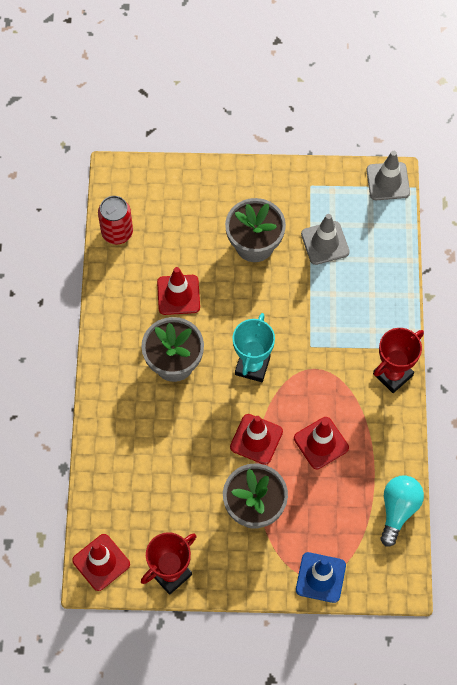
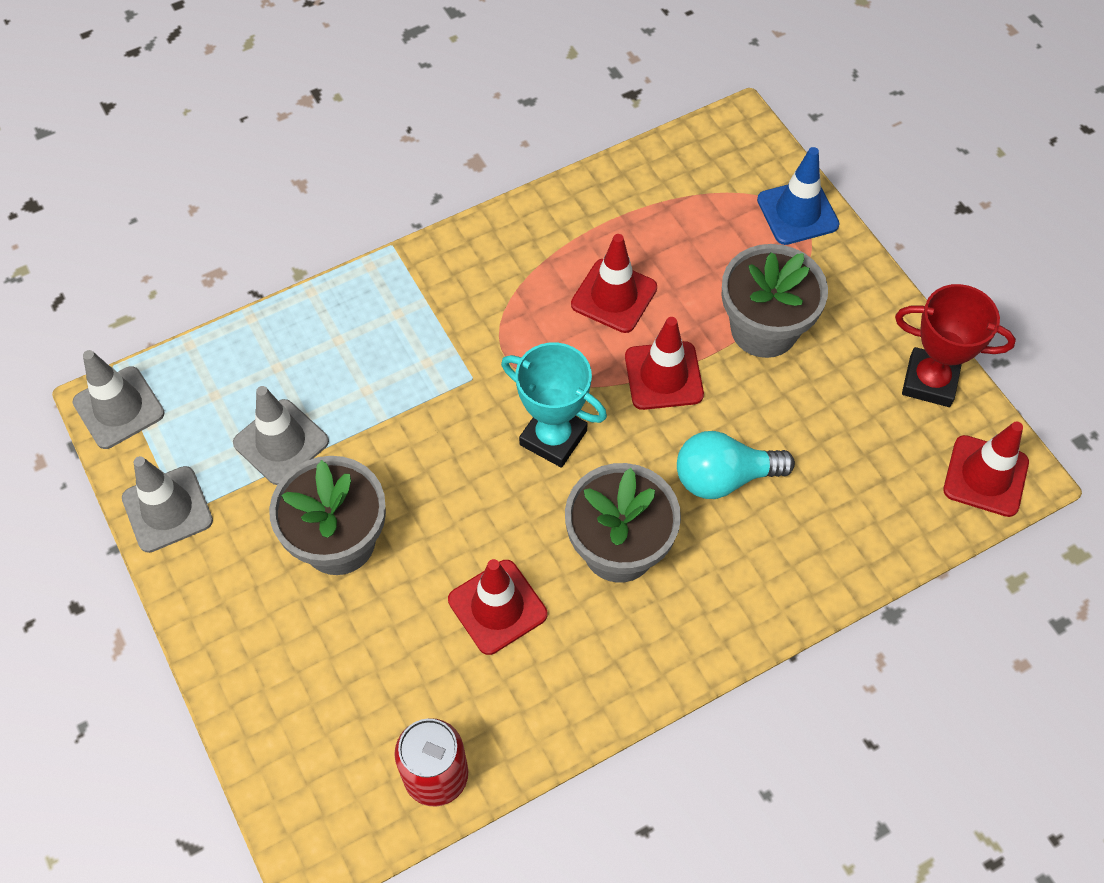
camera: 120 degrees left, 5 degrees down
(252, 366) = (553, 438): turquoise trophy -> turquoise trophy turned 45 degrees clockwise
(316, 181) = (167, 509): none -> grey traffic cone
(393, 374) = (453, 259): red trophy -> none
(398, 510) = (645, 171): turquoise light bulb -> turquoise light bulb (723, 477)

